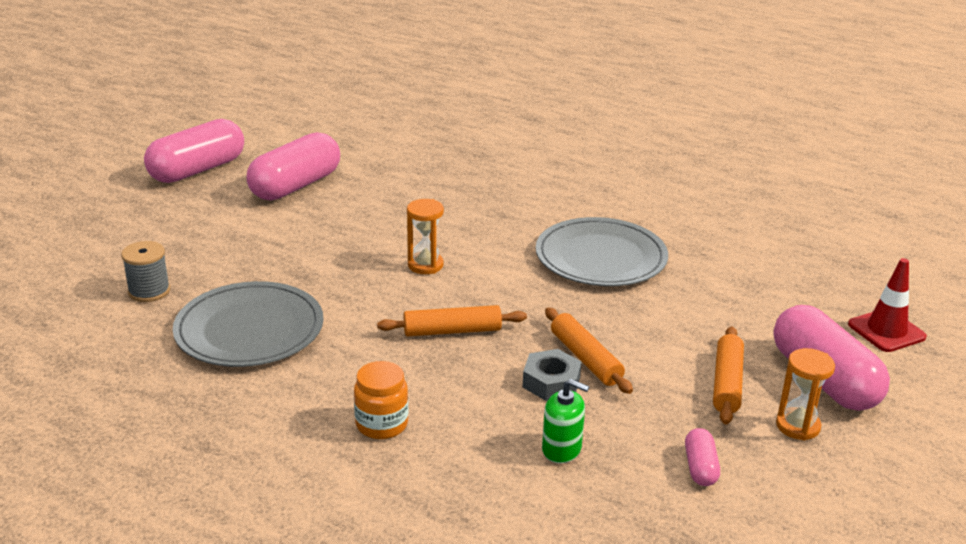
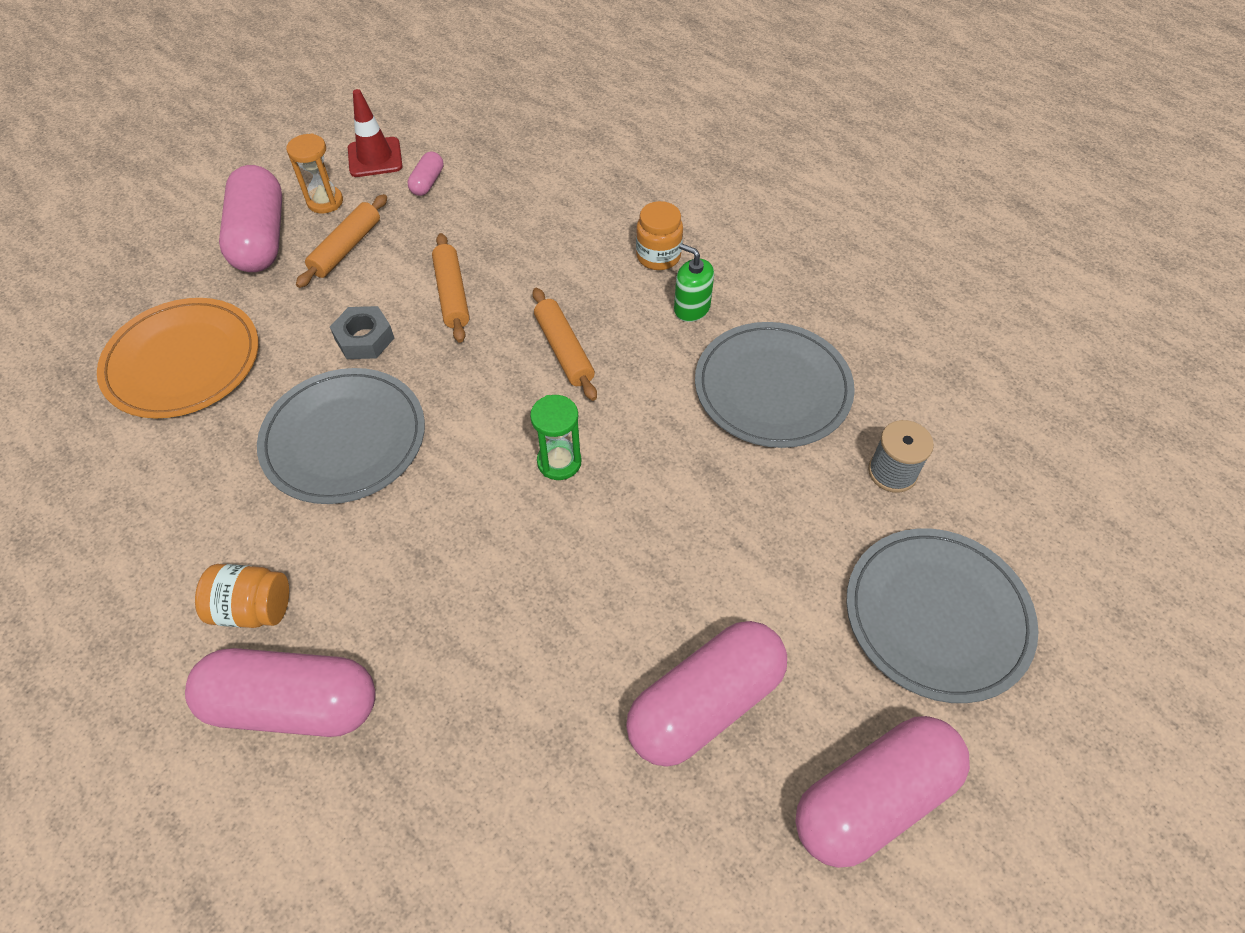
camera: 165 degrees left, 25 degrees up
(137, 230) = (937, 616): none -> grey plate
(425, 265) = (559, 462): orange hourglass -> green hourglass
(452, 331) = (564, 350): orange rolling pin -> orange rolling pin turned 60 degrees clockwise
(535, 163) = (293, 704): none -> pink capsule
(551, 382) = (497, 274): grey nut -> grey nut (364, 339)
(562, 449) = (522, 212): green soap dispenser -> green soap dispenser (691, 308)
(590, 186) = (253, 608): none -> orange jar
(776, 282) = (183, 361): none -> orange plate
(886, 331) = (146, 279): red traffic cone -> red traffic cone (375, 158)

